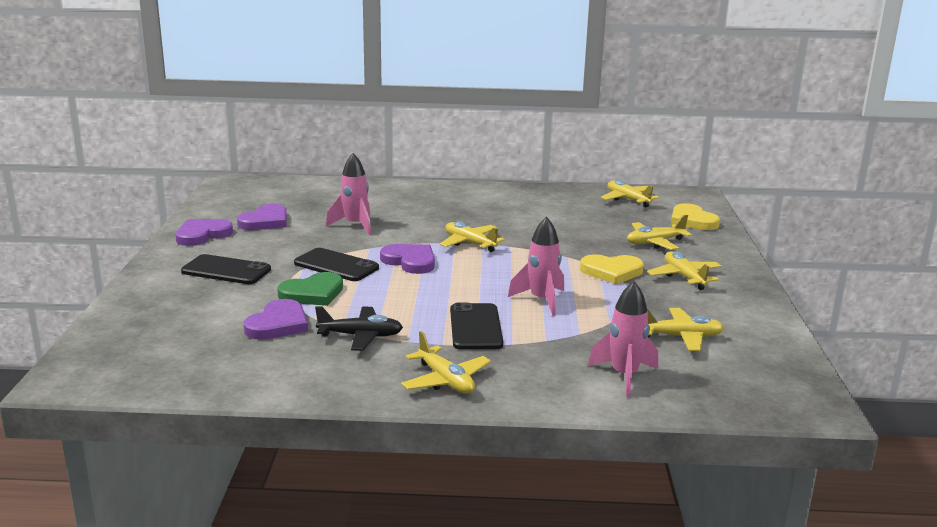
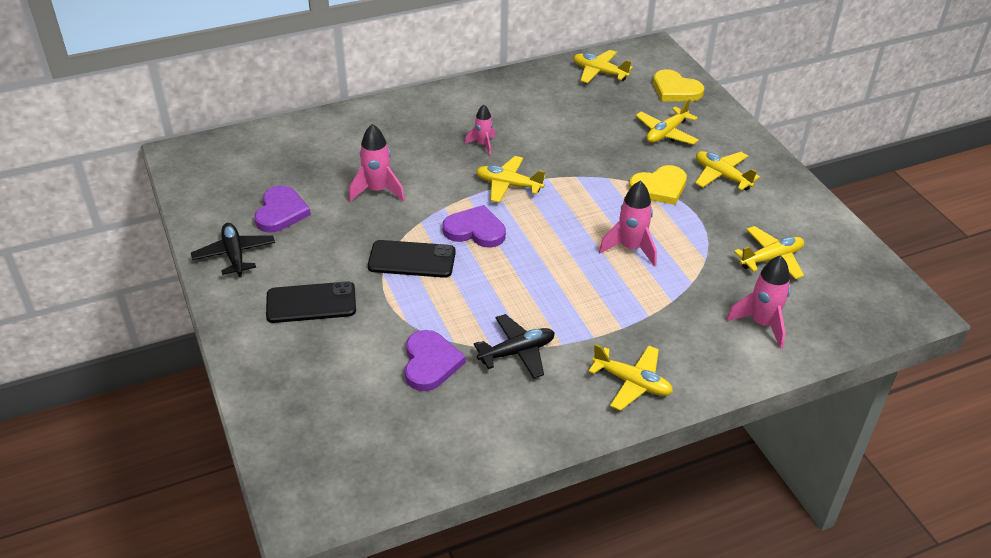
camera: 25 degrees left, 20 degrees up
(202, 235) = (234, 255): purple heart -> black plane
(313, 293) = (424, 308): green heart -> none
(474, 219) = (483, 145): none -> pink rocket
(475, 327) = (604, 304): black phone -> none

